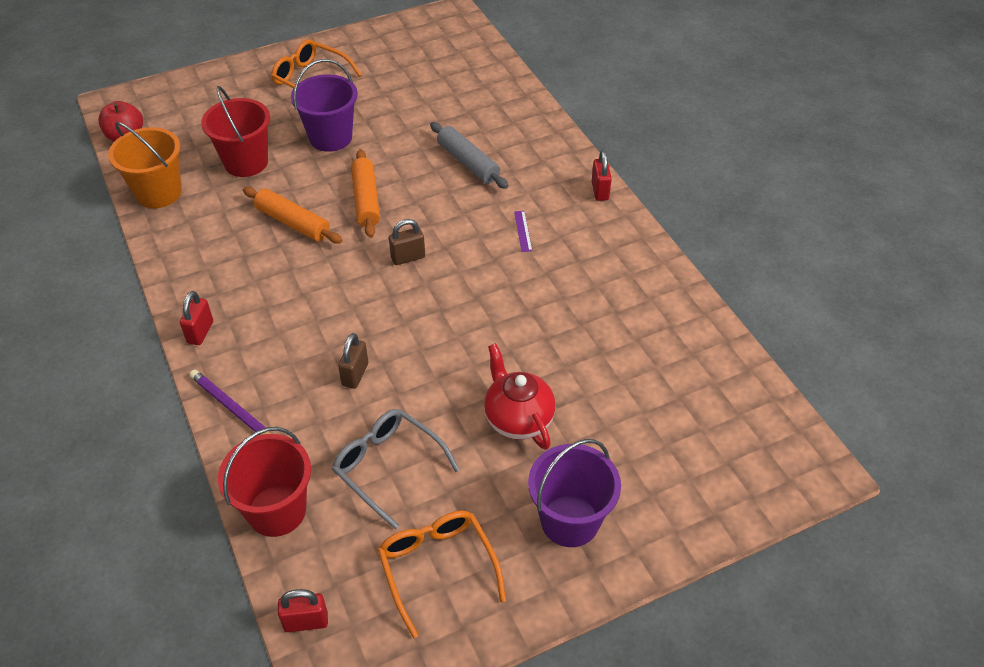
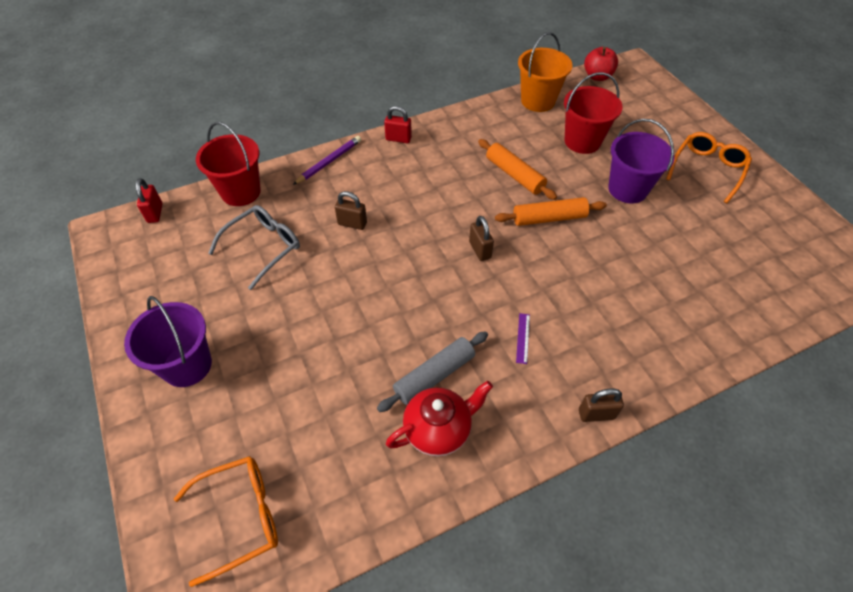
camera: 90 degrees right, 5 degrees up
(293, 223) = (514, 175): orange rolling pin -> orange rolling pin turned 75 degrees counterclockwise
(438, 568) = (171, 279): orange glasses -> orange glasses (239, 517)
(468, 162) = (617, 292): grey rolling pin -> grey rolling pin (434, 375)
(518, 419) = (294, 330): red teapot -> red teapot (438, 430)
(523, 231) = (523, 338): purple ruler -> purple ruler turned 75 degrees counterclockwise
(600, 191) = (596, 414): red padlock -> brown padlock

